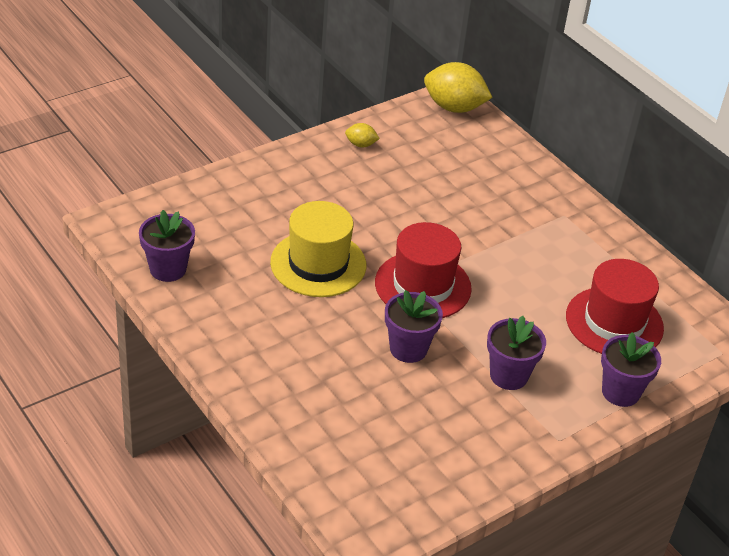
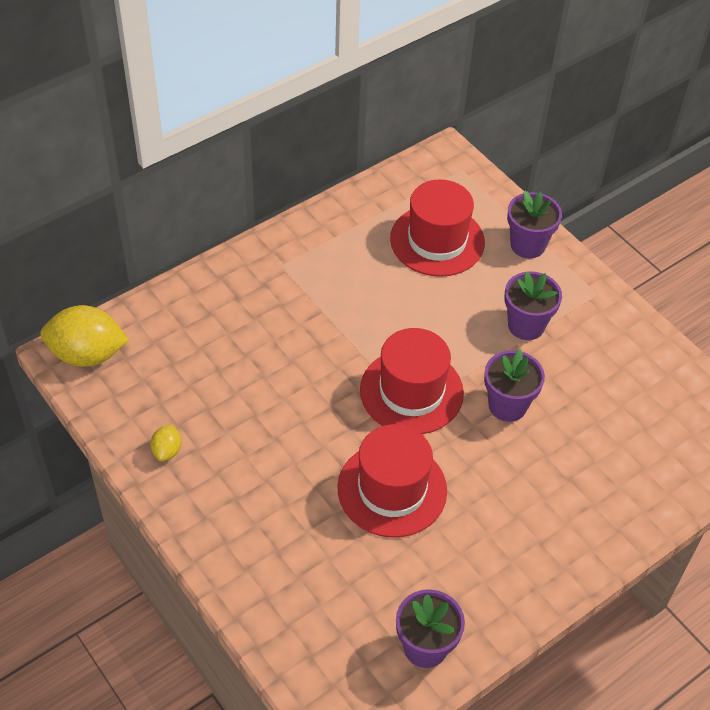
camera: 90 degrees left, 10 degrees up
(318, 264) = (392, 489): yellow hat -> red hat
(454, 107) = (87, 354): yellow lemon -> yellow lemon turned 75 degrees clockwise

